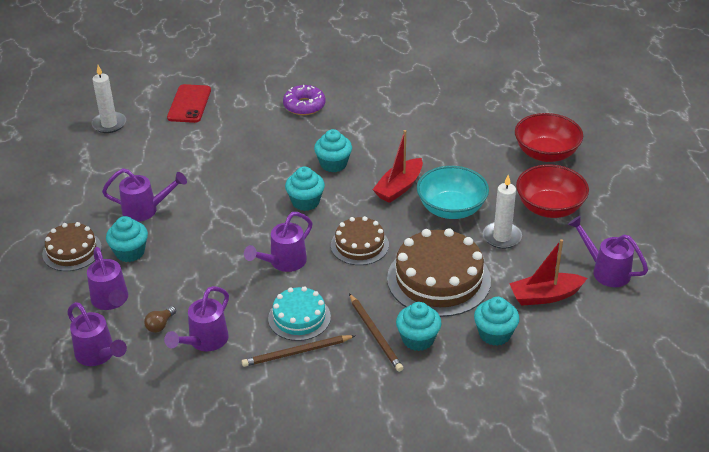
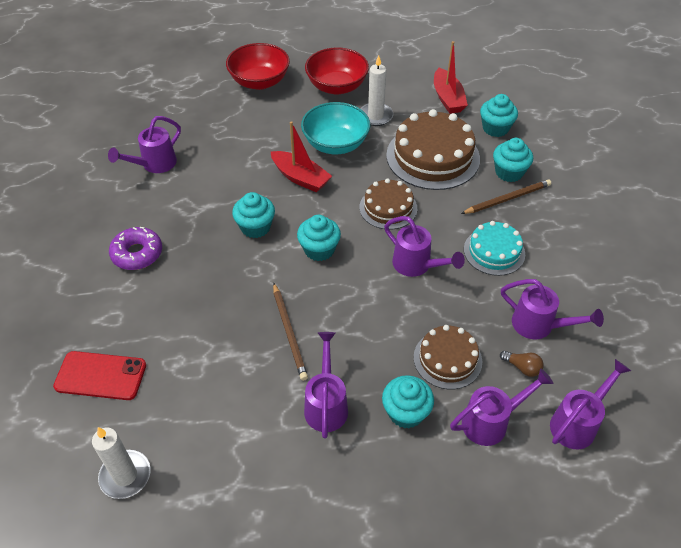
camera: 90 degrees left, 10 degrees up
(72, 251) = (405, 481): brown cake -> brown cake (447, 359)
(296, 352) = (540, 252): brown pencil -> brown pencil (289, 333)
(605, 271) = (416, 65): purple watering can -> purple watering can (154, 164)

